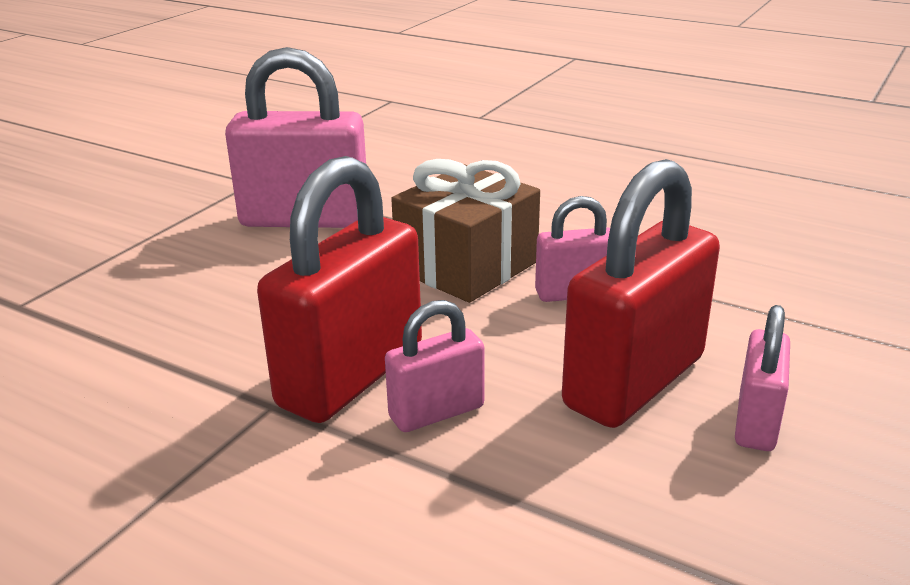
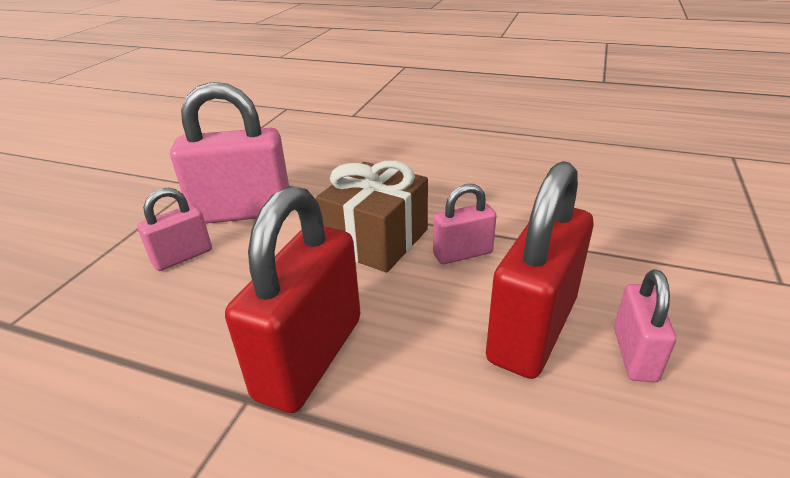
camera: 10 degrees left, 5 degrees up
(436, 412) = (388, 384): pink padlock -> pink padlock (183, 257)

